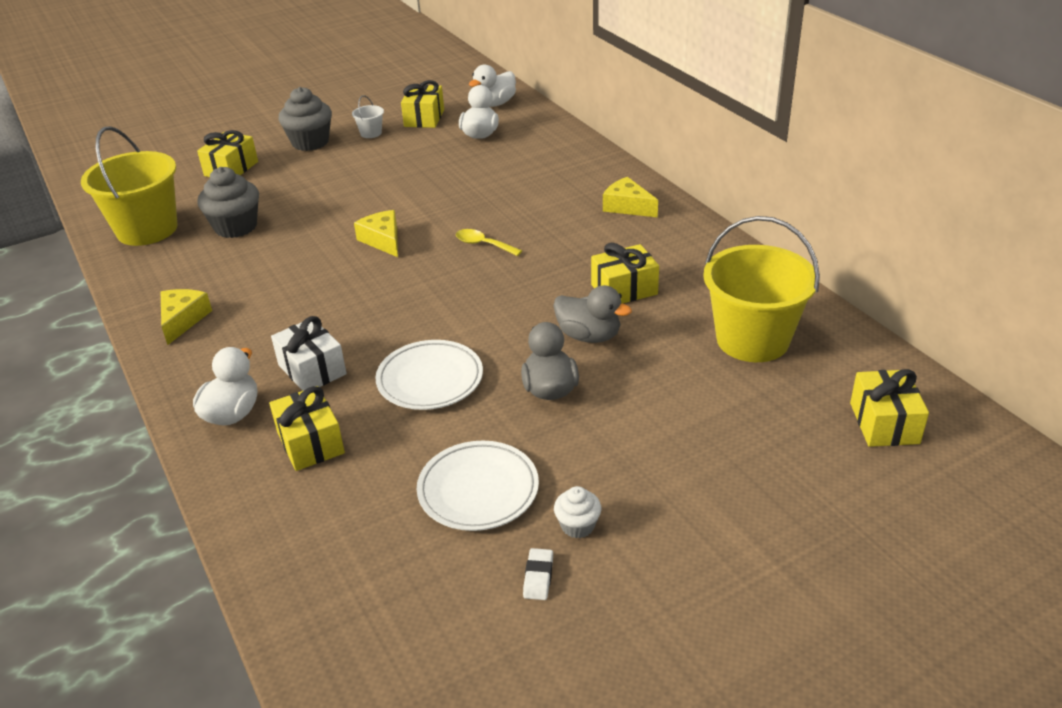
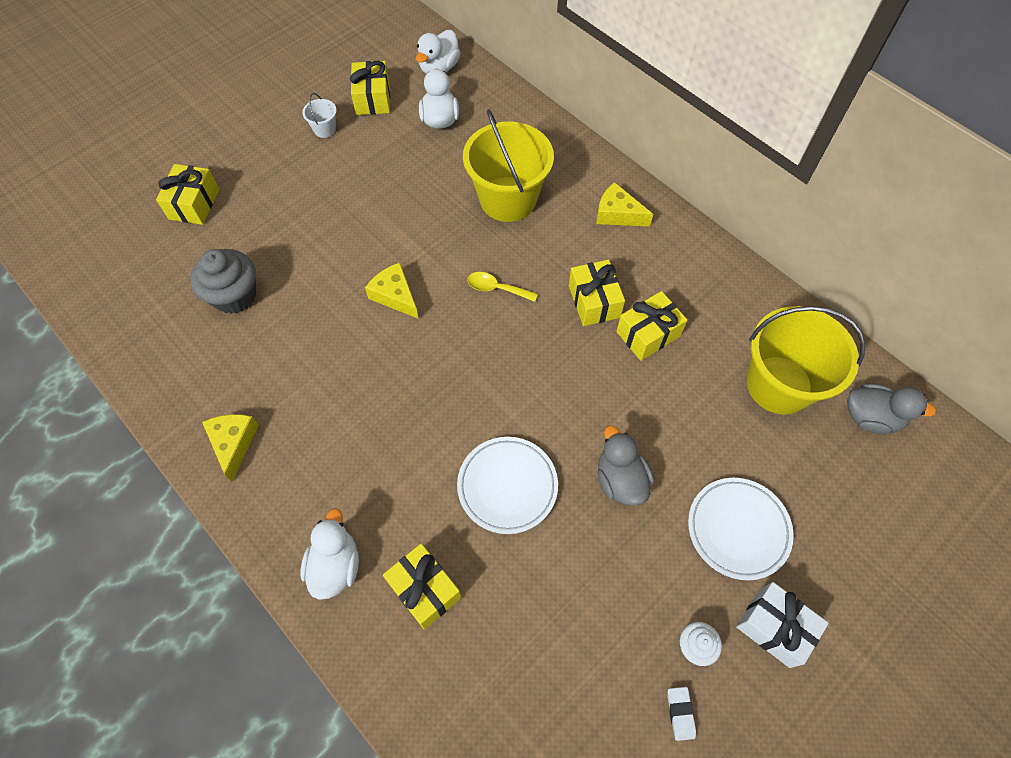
camera: 15 degrees left, 25 degrees up
(147, 229) = (140, 312): yellow bucket -> yellow bucket (508, 199)
(310, 142) = (264, 151): grey cupcake -> none
(312, 369) = (390, 492): white gift -> white gift (774, 627)
(478, 490) = (597, 620): white plate -> white plate (738, 529)
(589, 336) = (634, 403): grey duck -> grey duck (871, 417)
(884, 423) = (911, 473): yellow gift -> yellow gift (594, 301)

